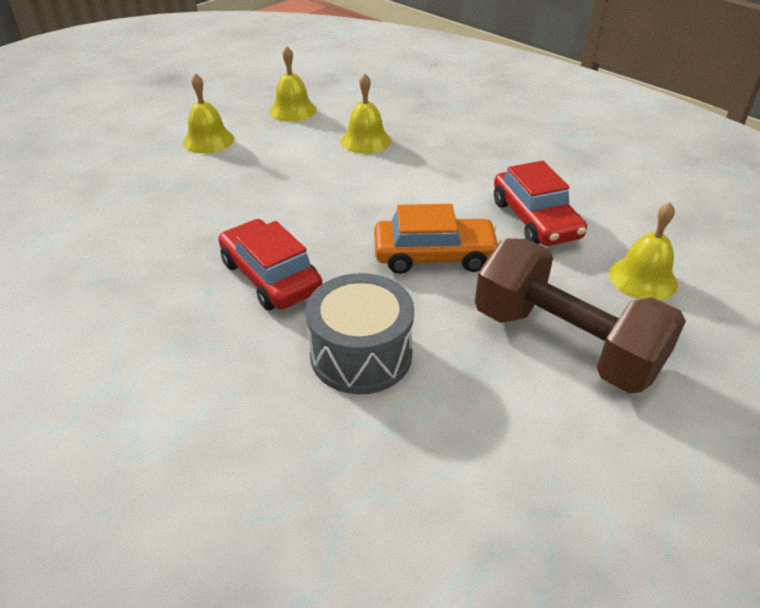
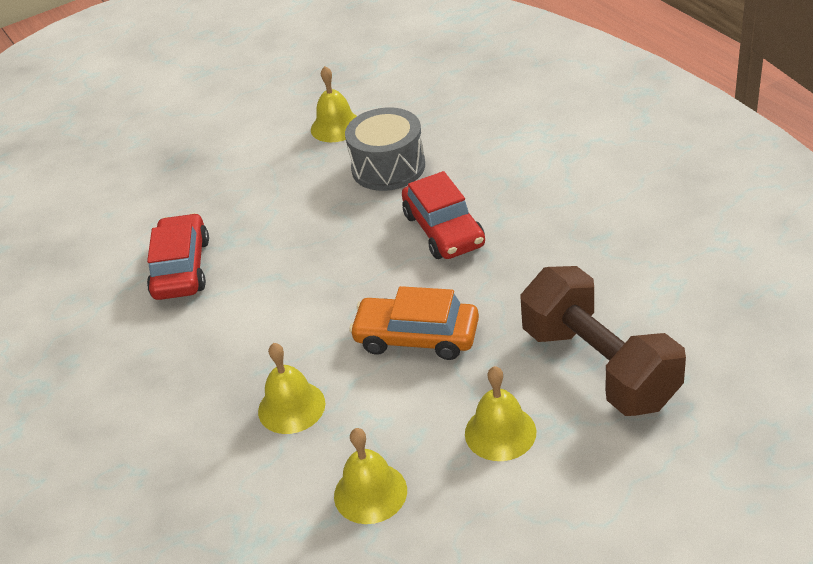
camera: 160 degrees left, 0 degrees up
(434, 255) = (295, 238): orange car -> orange car (416, 337)
(564, 343) = (244, 165): brown dumbbell -> brown dumbbell (599, 366)
(643, 278) = (145, 206): yellow bell -> yellow bell (336, 126)

